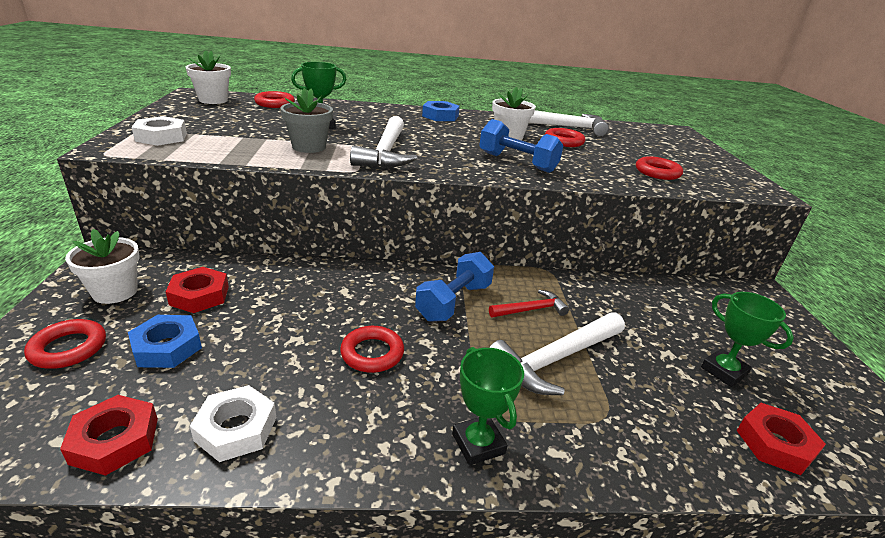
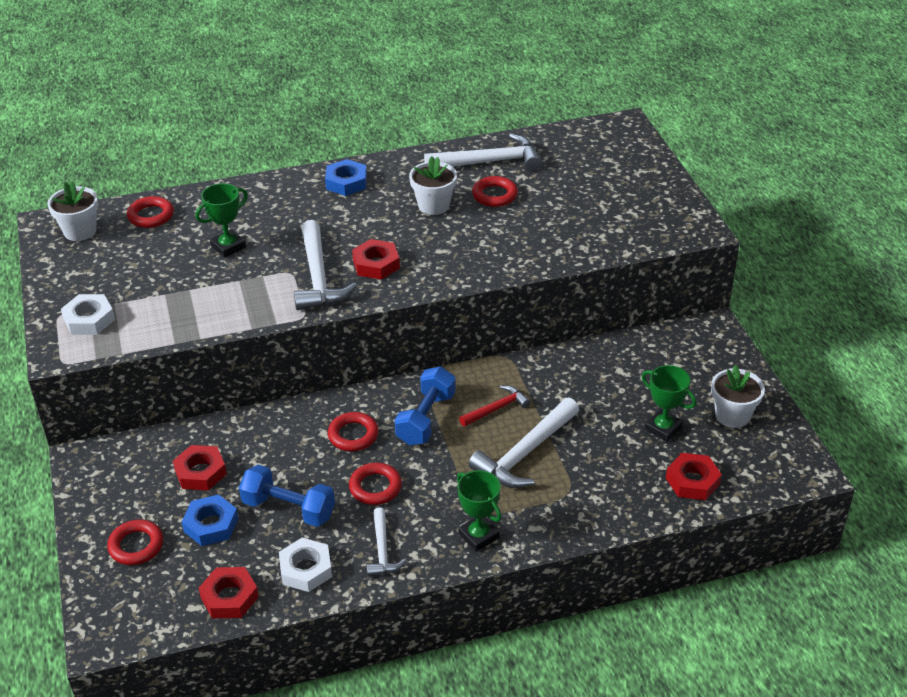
camera: 10 degrees left, 10 degrees up
(115, 292) = (126, 488): white flower pot -> white flower pot (732, 415)
(309, 147) = (239, 291): grey flower pot -> none
(345, 429) = (382, 550): none -> white hammer
(443, 155) = (376, 264): none -> red nut
(517, 162) = (452, 254): blue dumbbell -> blue dumbbell (289, 509)
(657, 172) = (595, 227): red ring -> red ring (353, 435)

